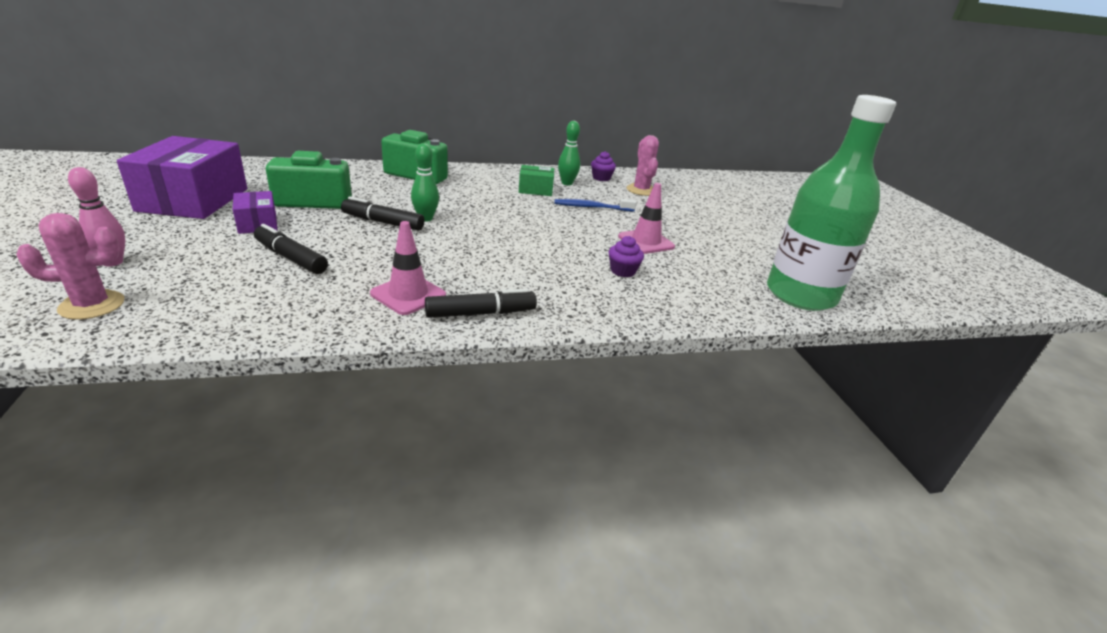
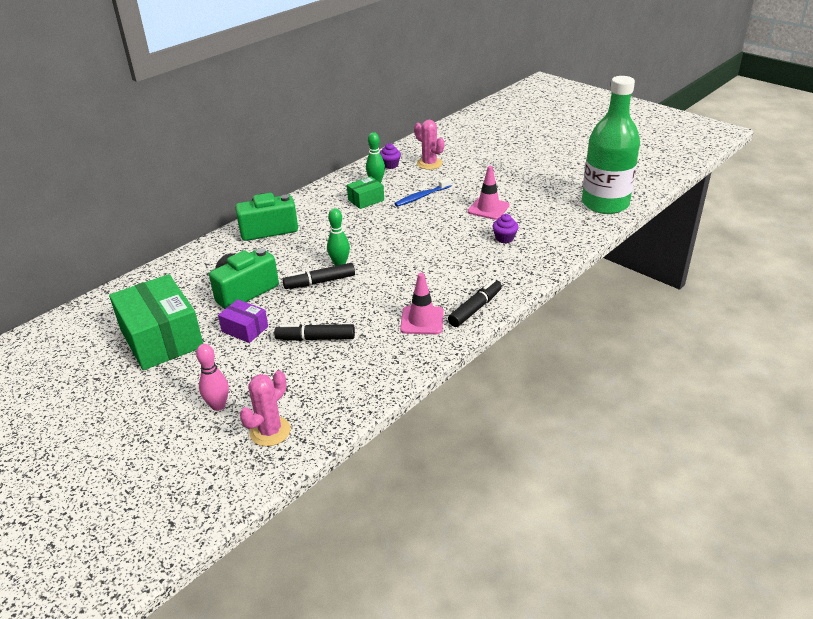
camera: 30 degrees left, 5 degrees up
(194, 200) = (161, 338): purple box -> green box

